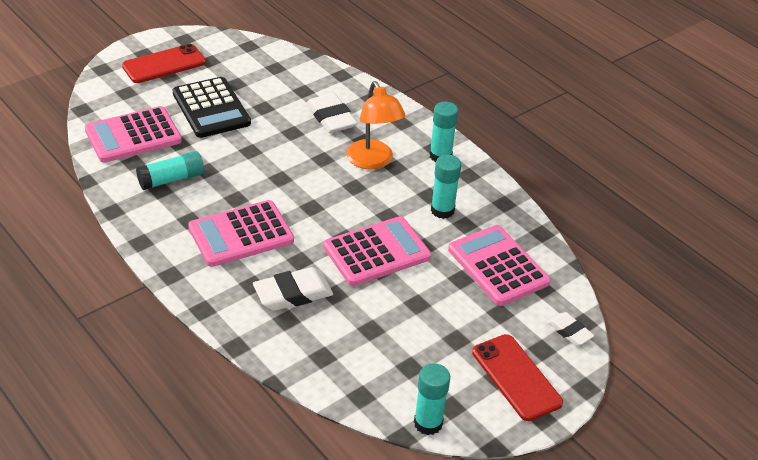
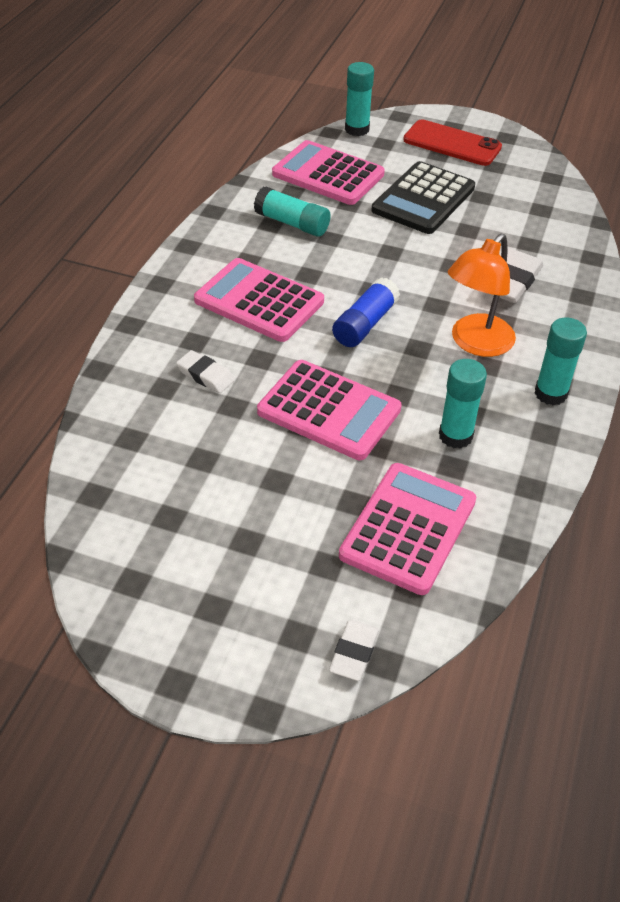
camera: 60 degrees right, 5 degrees up
(293, 294) = (205, 375): white eraser -> white eraser, size x0.61
(311, 198) = (365, 324): none -> blue glue stick
(428, 423) = (91, 571): turquoise glue stick -> turquoise glue stick (357, 129)
(516, 377) = (226, 627): red phone -> none

